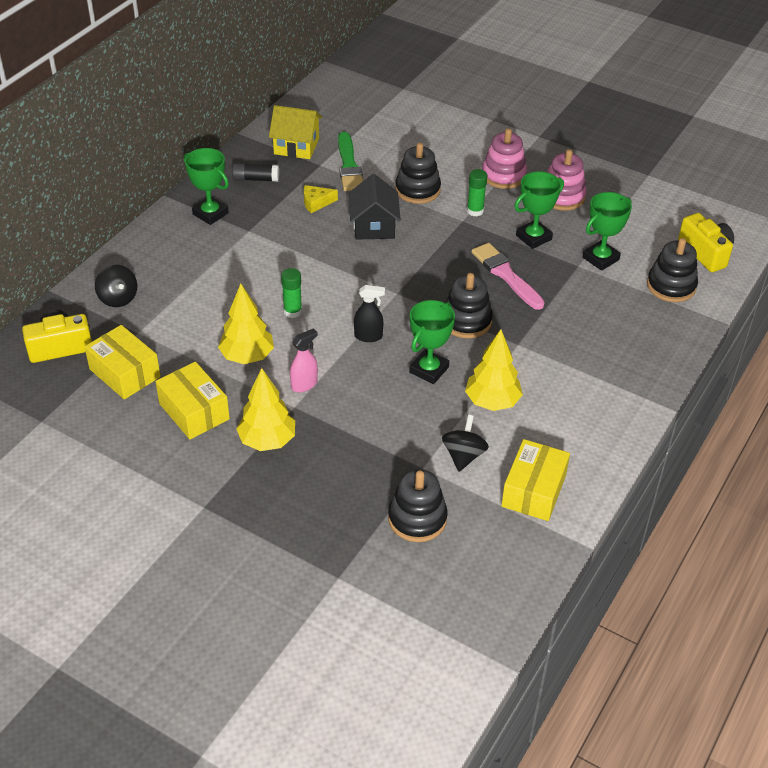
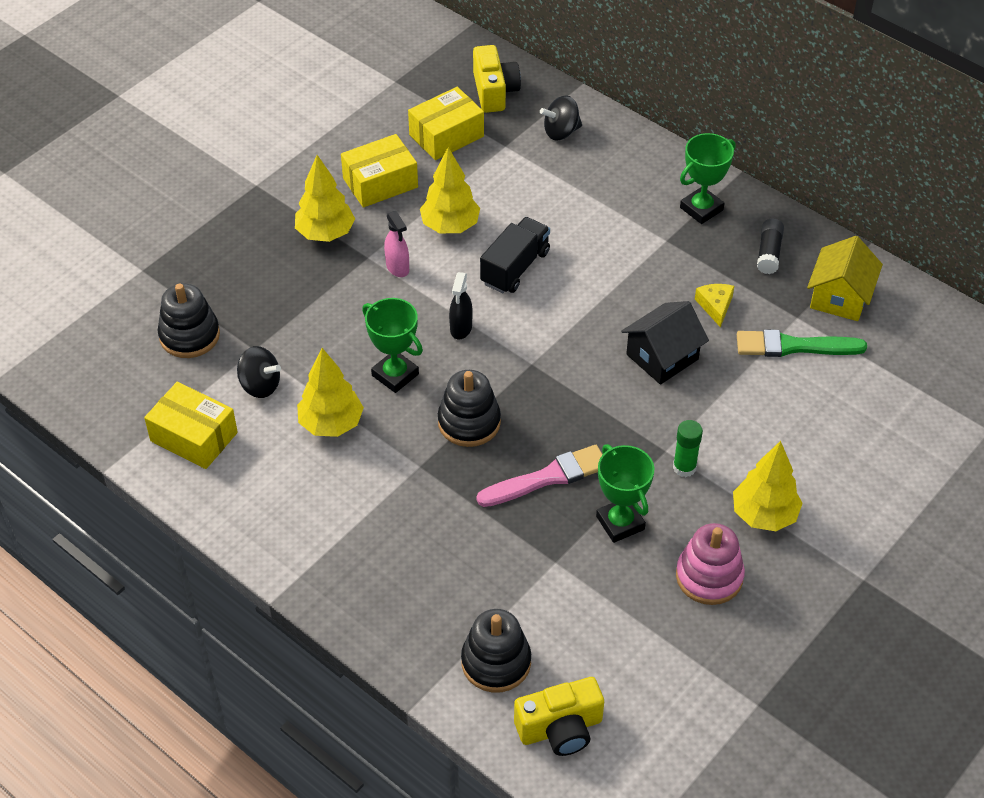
camera: 100 degrees right, 5 degrees up
(292, 311) = (515, 267): green glue stick -> black truck
(374, 226) = (662, 357): black house -> black house turned 45 degrees counterclockwise
(417, 190) = (736, 412): black stacking toy -> none
(503, 175) = (764, 515): pink stacking toy -> yellow tree
(600, 258) = (565, 591): green trophy -> none

